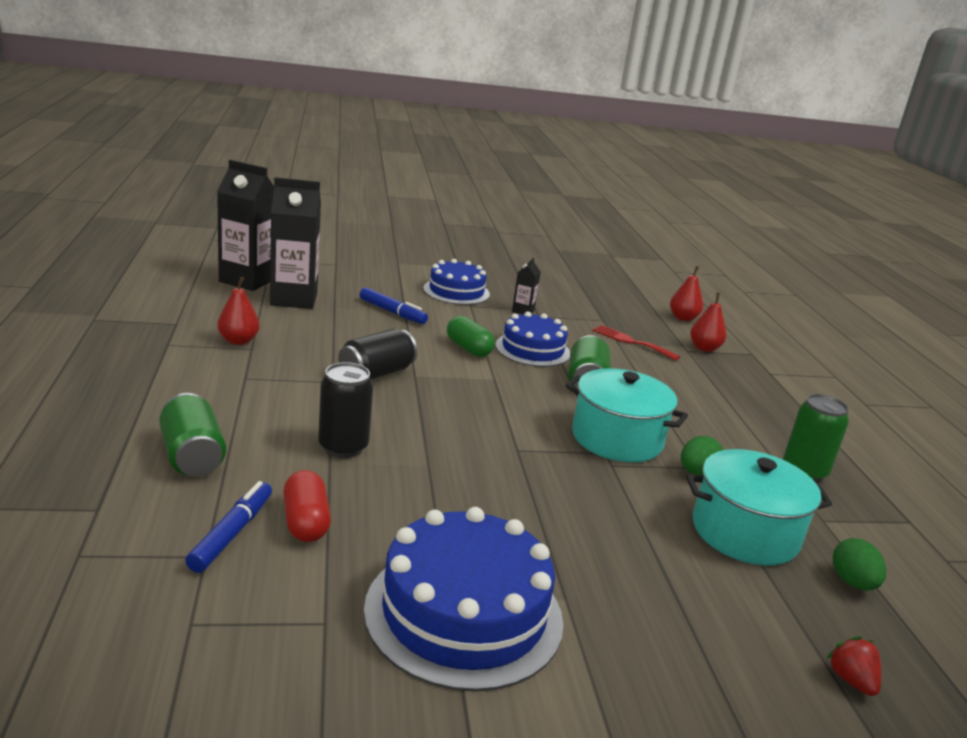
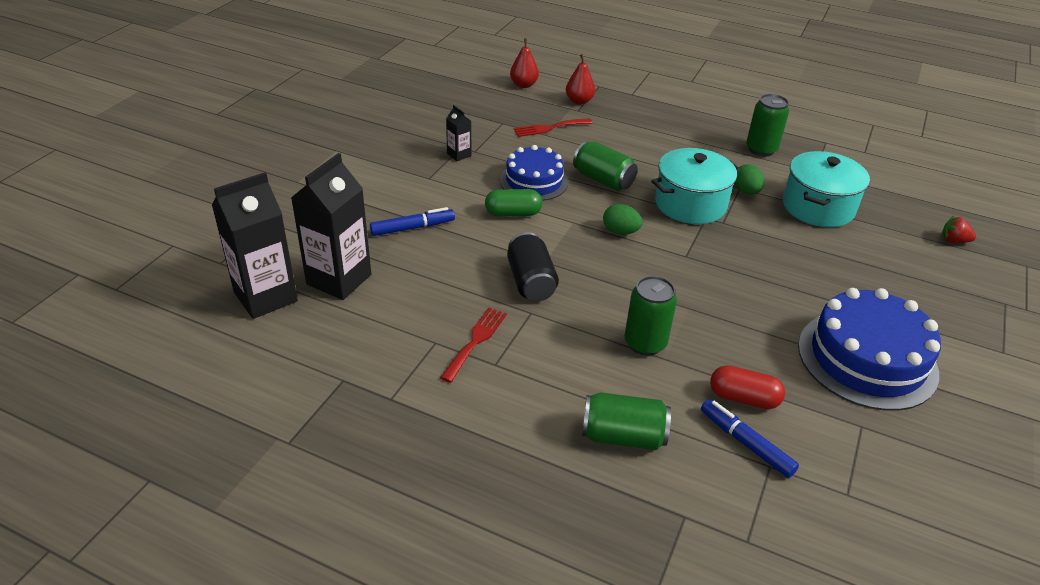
camera: 55 degrees left, 15 degrees up
(238, 341) = (414, 346): red pear -> none
(268, 364) = (475, 341): none -> red fork
(343, 447) = (645, 343): black can -> green can
(456, 291) = (393, 173): blue cake -> none
(852, 582) = (876, 195): green egg -> green egg (620, 232)

